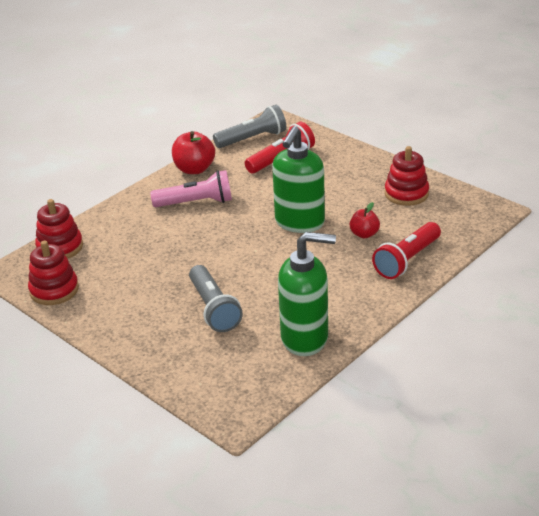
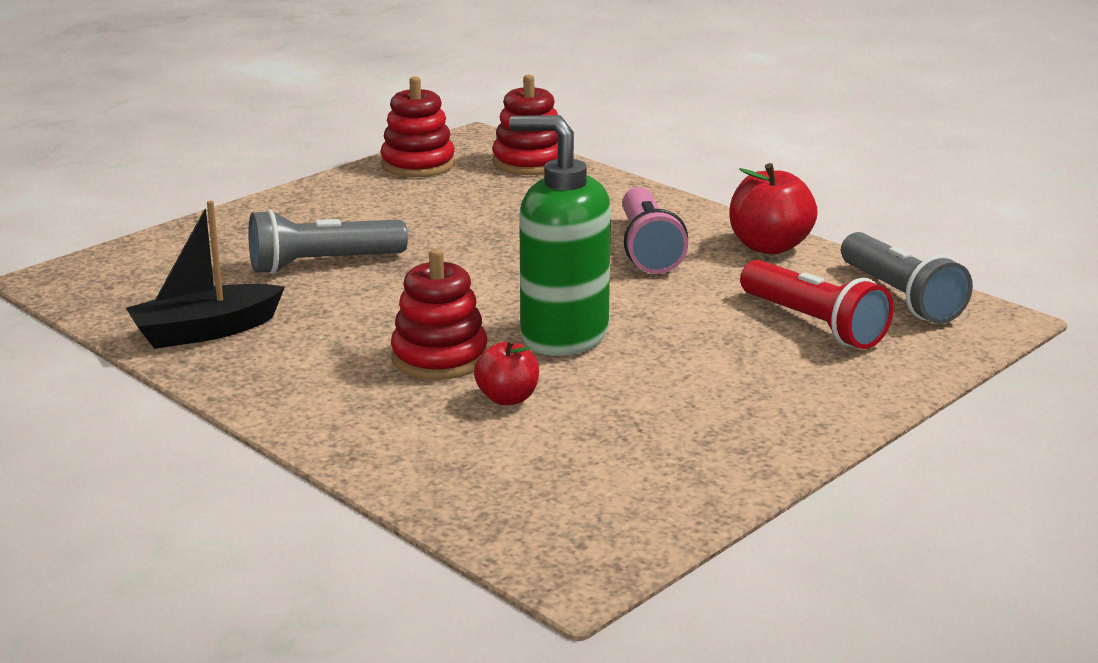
camera: 90 degrees right, 10 degrees down
(305, 338) = (205, 331): green soap dispenser -> black boat
(406, 193) = (665, 457): red stacking toy -> red stacking toy (439, 358)
(407, 260) = (399, 438): red flashlight -> none

